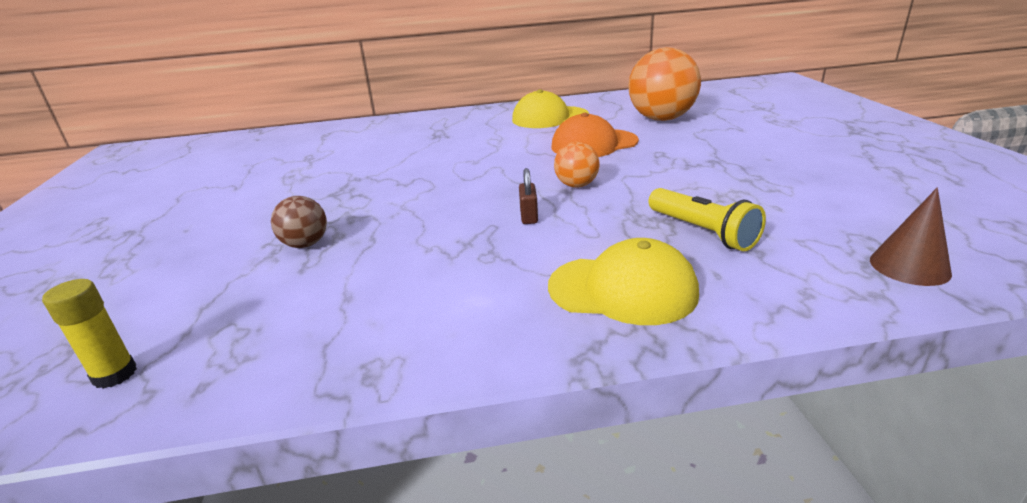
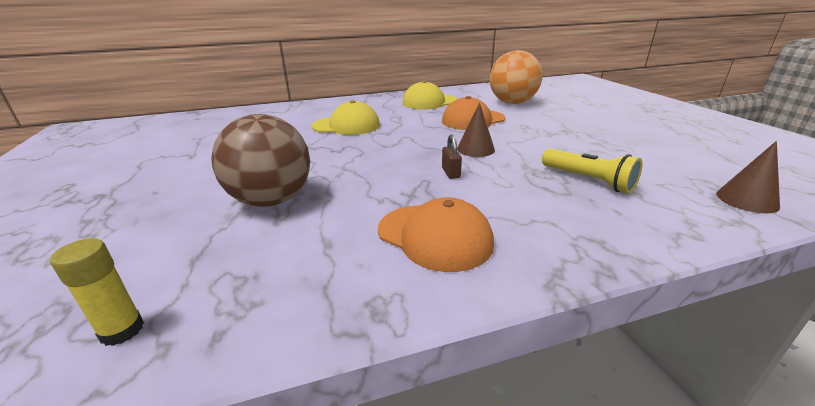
camera: 10 degrees left, 0 degrees up
(305, 244) = (271, 200): brown ball -> brown ball, size x1.99
(471, 295) = (434, 236): none -> orange cap
(576, 185) = (475, 149): orange ball -> brown cone
(622, 289) = (554, 226): yellow cap -> yellow cap (346, 126)

